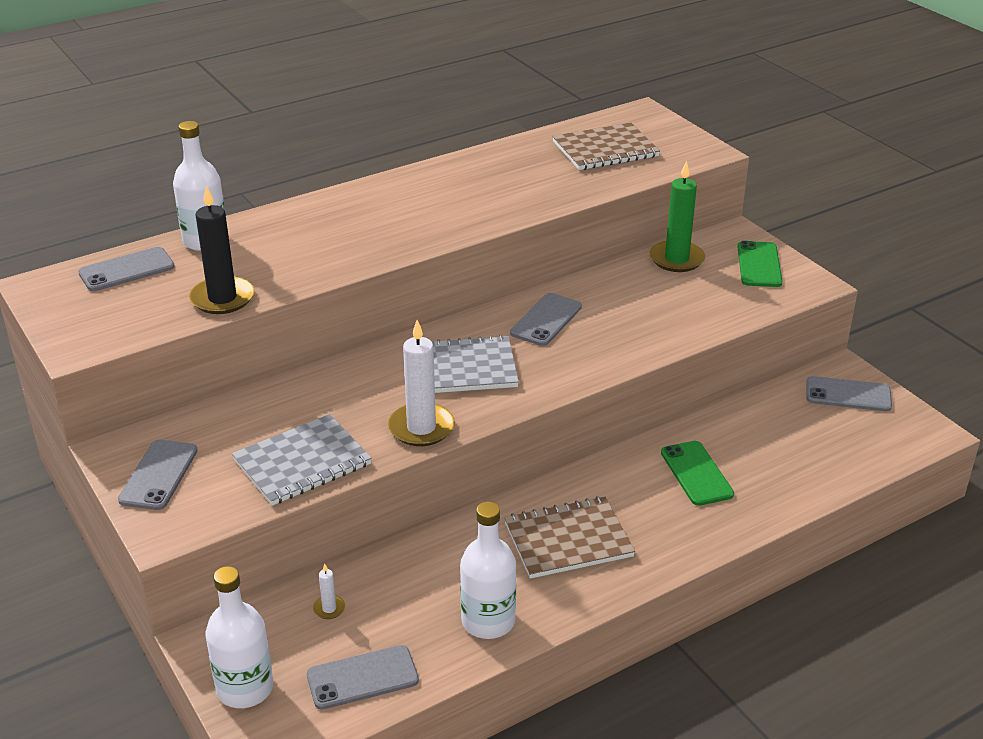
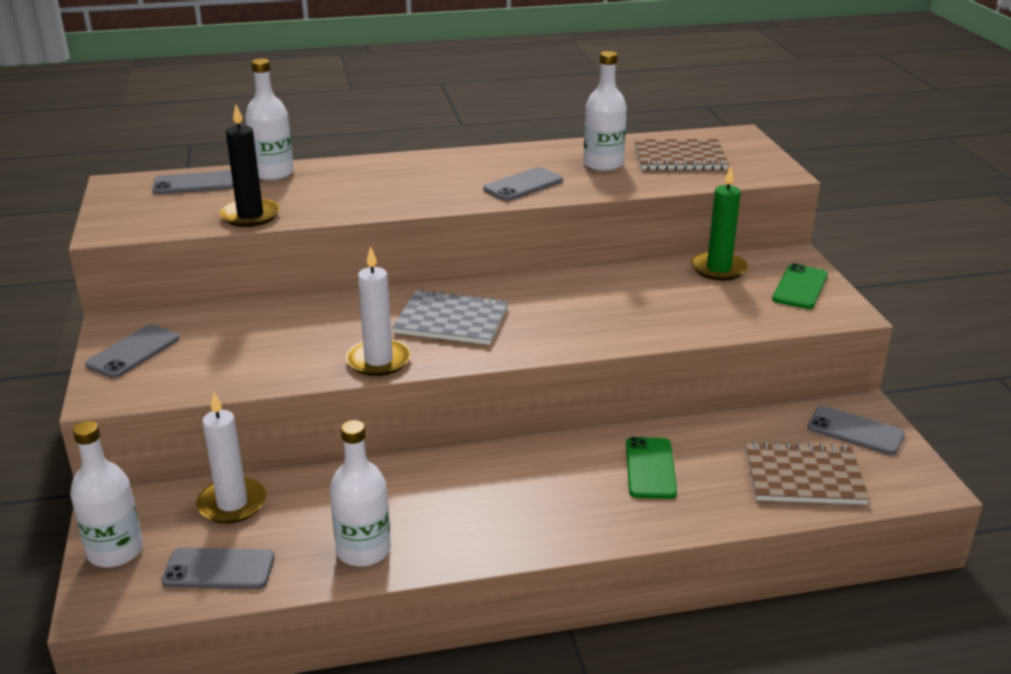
camera: 20 degrees right, 5 degrees down
(302, 462) = (256, 366): grey notebook -> none
(329, 608) = (232, 504): white candle -> white candle, size x2.21
(537, 170) = (603, 164): none -> white bottle
(546, 320) = (557, 296): grey phone -> grey phone (523, 185)
(568, 540) = (486, 498): brown notebook -> brown notebook (804, 477)

